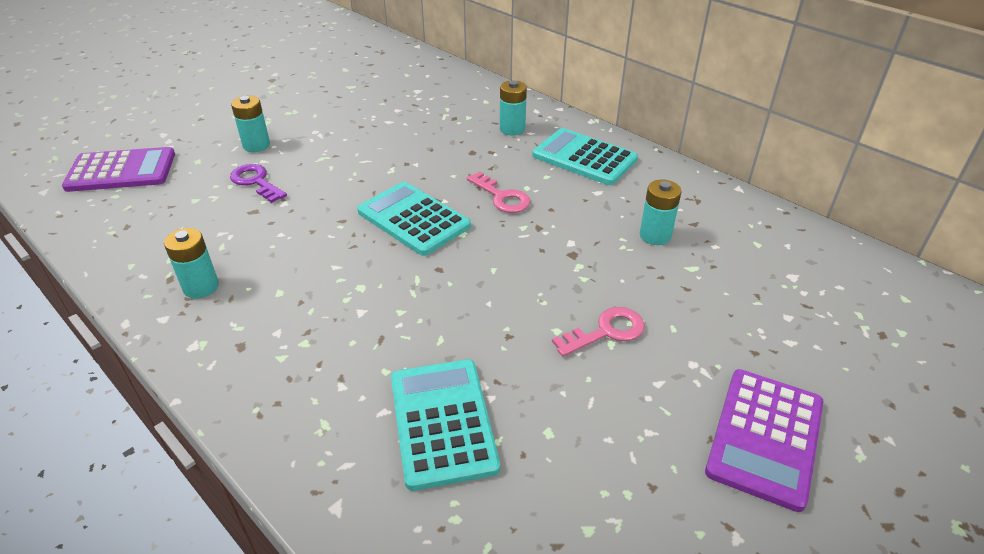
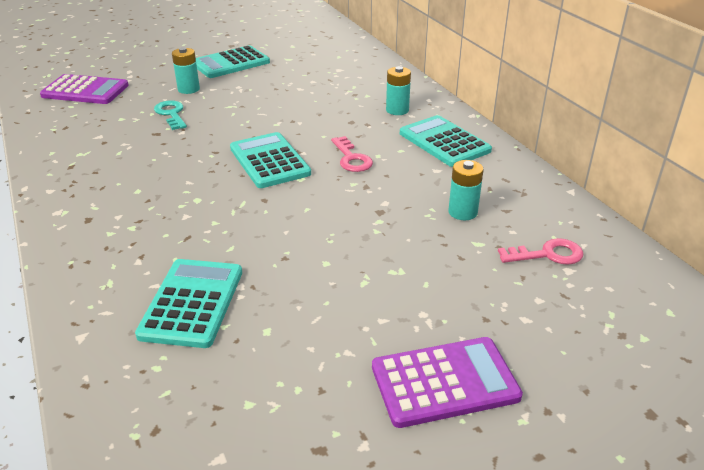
camera: 20 degrees right, 5 degrees down
(201, 287) = (87, 176): turquoise battery -> none
(256, 182) = (171, 114): purple key -> turquoise key
(286, 103) = (231, 63): none -> turquoise calculator
(606, 332) = (365, 273): pink key -> pink key (547, 254)
(765, 437) = (444, 382): purple calculator -> purple calculator turned 150 degrees counterclockwise

